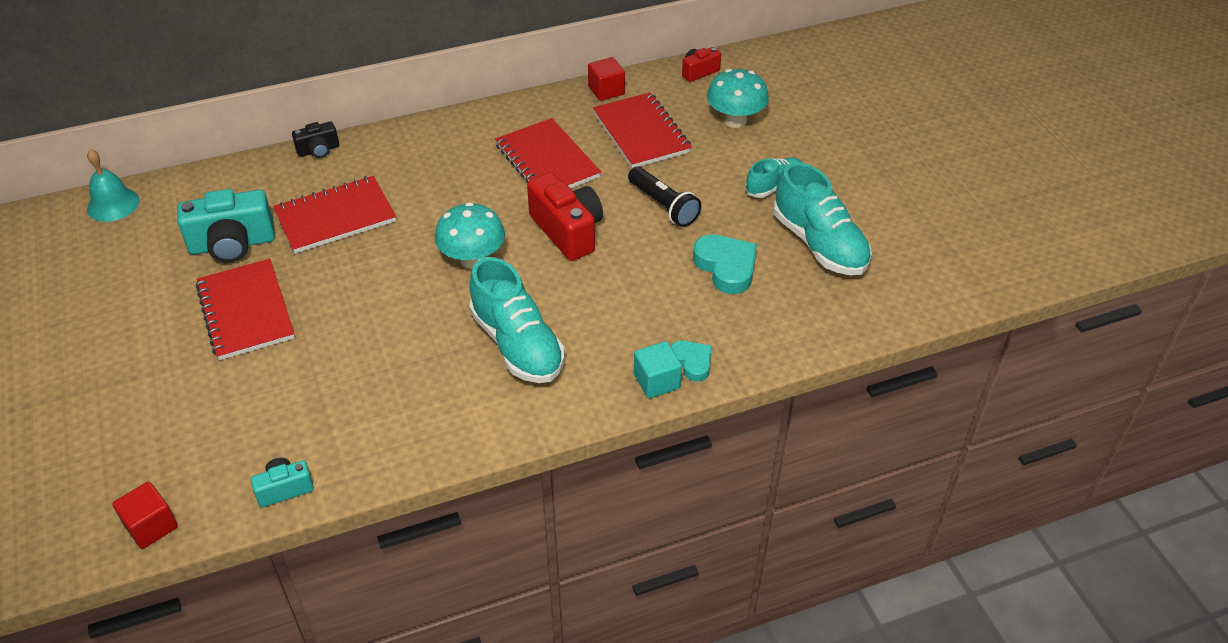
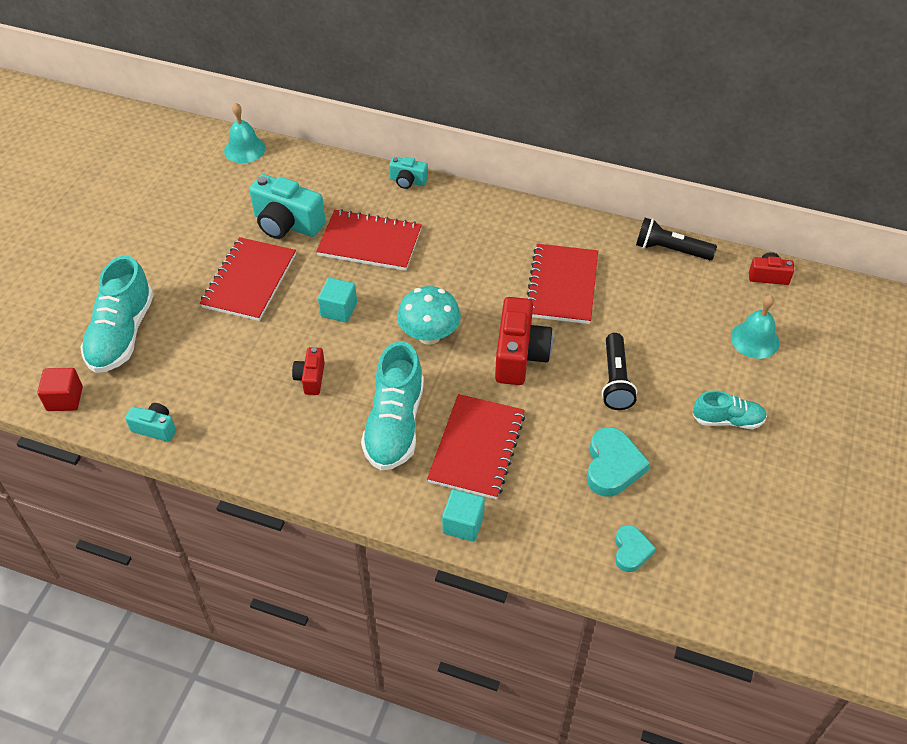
camera: 40 degrees right, 5 degrees up
(318, 150) = (408, 181): black camera -> turquoise camera
(365, 286) = (339, 309): none -> turquoise cube
(399, 355) = (311, 378): none -> red camera
(606, 90) = (670, 250): red cube -> black flashlight
(641, 133) = (662, 305): red notebook -> red notebook (477, 448)
(692, 362) = (504, 527): turquoise heart -> turquoise heart (631, 551)
(735, 120) = (755, 339): turquoise mushroom -> turquoise bell
(819, 244) = (713, 497): turquoise shoe -> turquoise shoe (122, 334)

